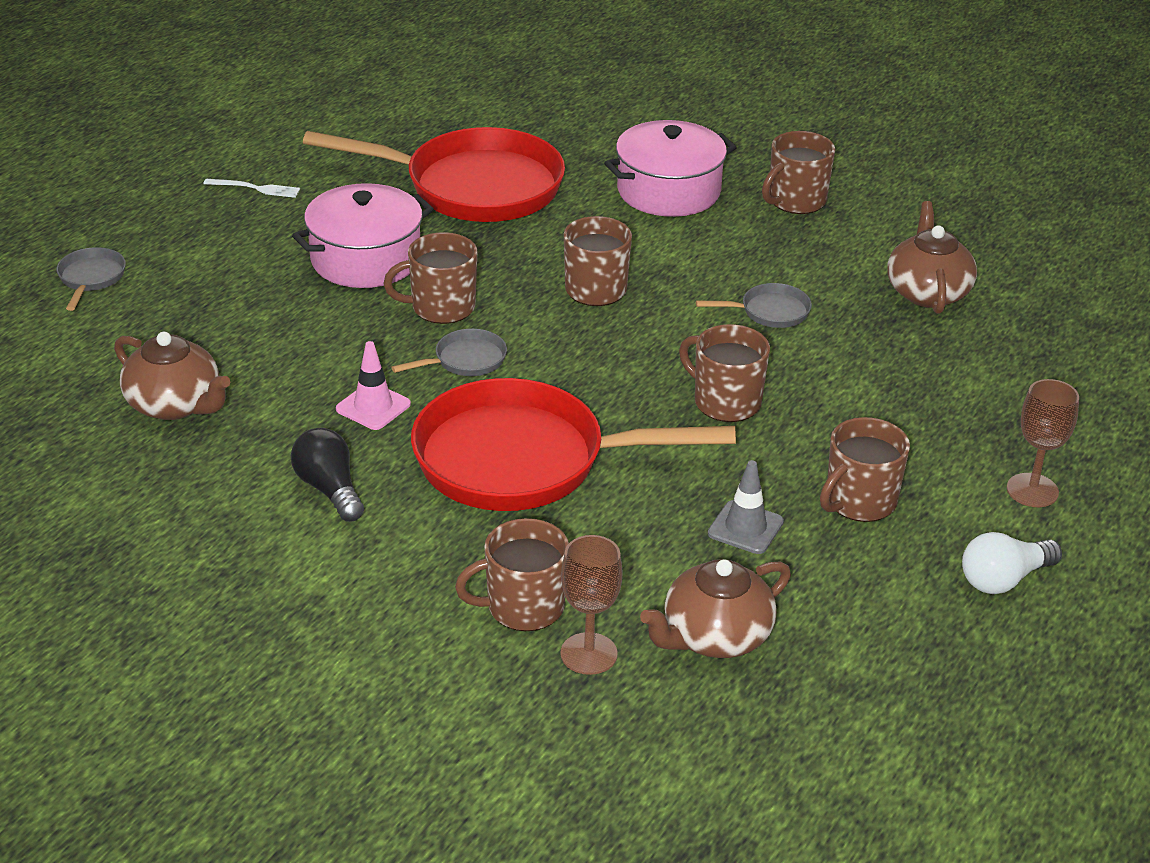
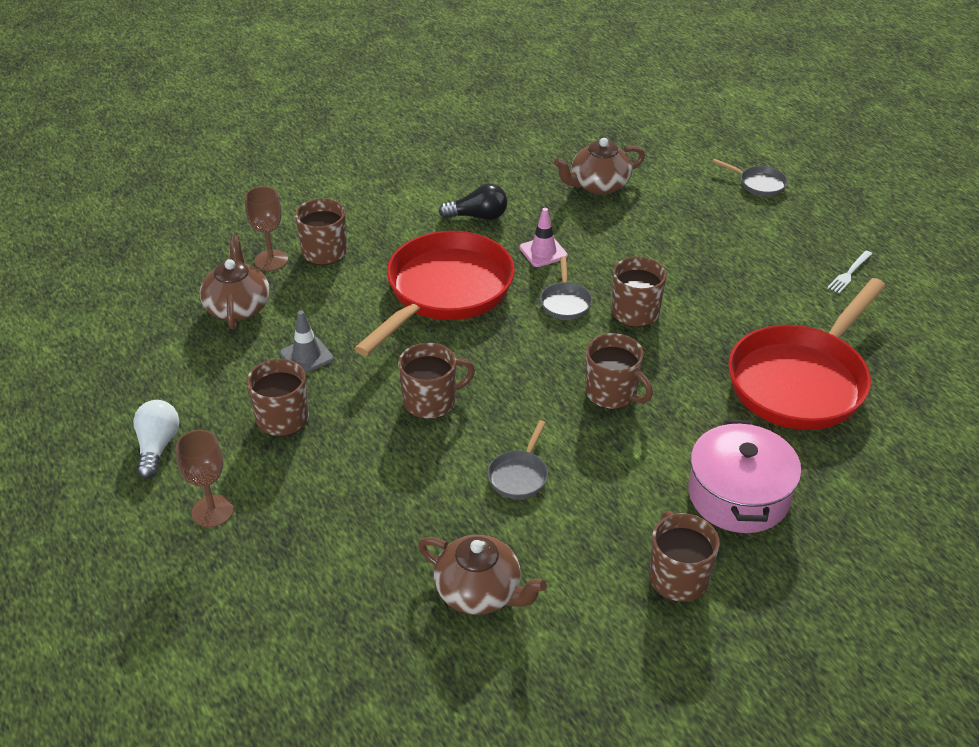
camera: 120 degrees right, 5 degrees up
(365, 259) = (719, 296): pink pot -> none

